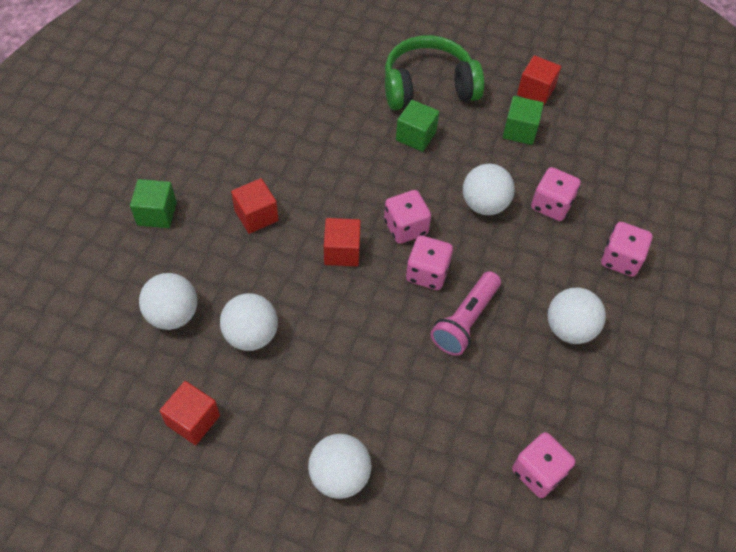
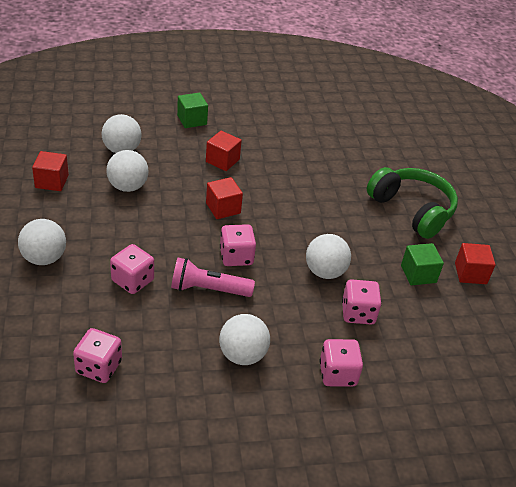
camera: 60 degrees right, 15 degrees down
(405, 227) = (268, 234): pink dice -> pink dice (133, 280)
(416, 136) = (358, 216): green cube -> none

